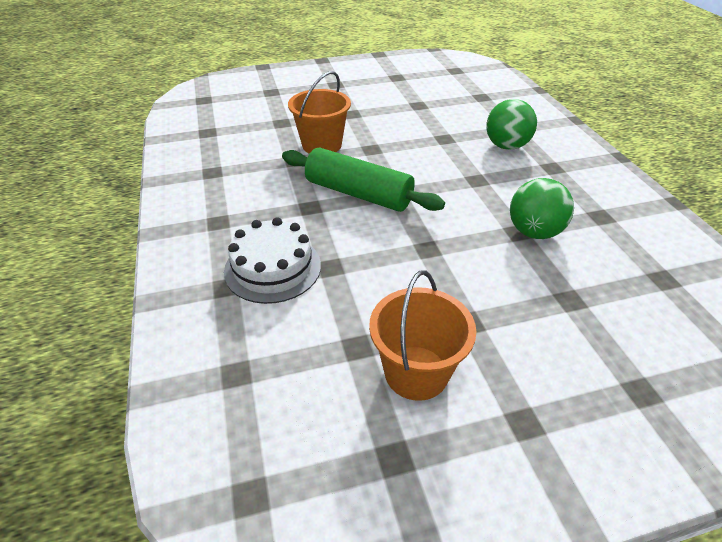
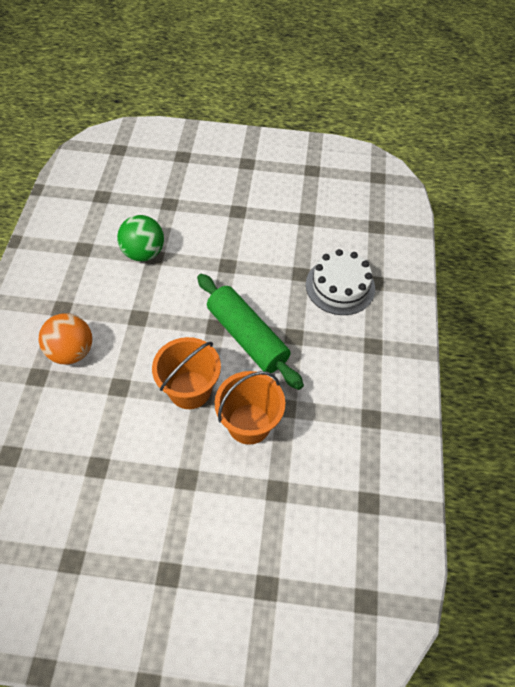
camera: 160 degrees left, 15 degrees up
(416, 372) = (283, 197): orange bucket -> orange bucket (190, 390)
(506, 146) = (71, 351): green ball -> orange ball

